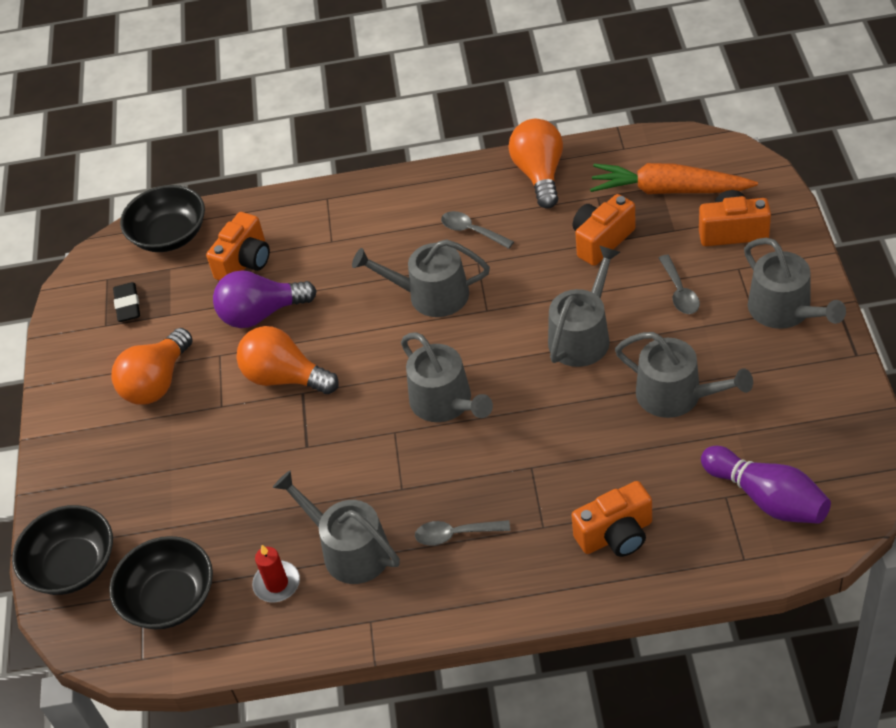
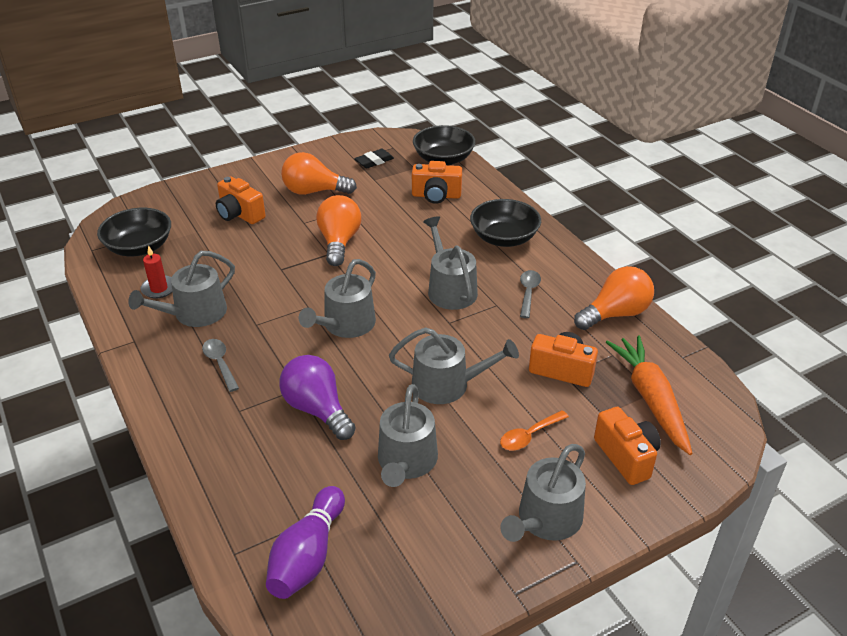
camera: 60 degrees right, 10 degrees down
(73, 566) = (158, 203): black bowl -> black bowl (504, 238)
(261, 314) = (392, 216): purple light bulb -> purple light bulb (317, 409)
(349, 549) = (194, 314): grey watering can -> grey watering can turned 150 degrees counterclockwise
(616, 535) = (241, 457): orange camera -> orange camera (240, 214)
(679, 292) = (529, 436): grey spoon -> orange spoon

